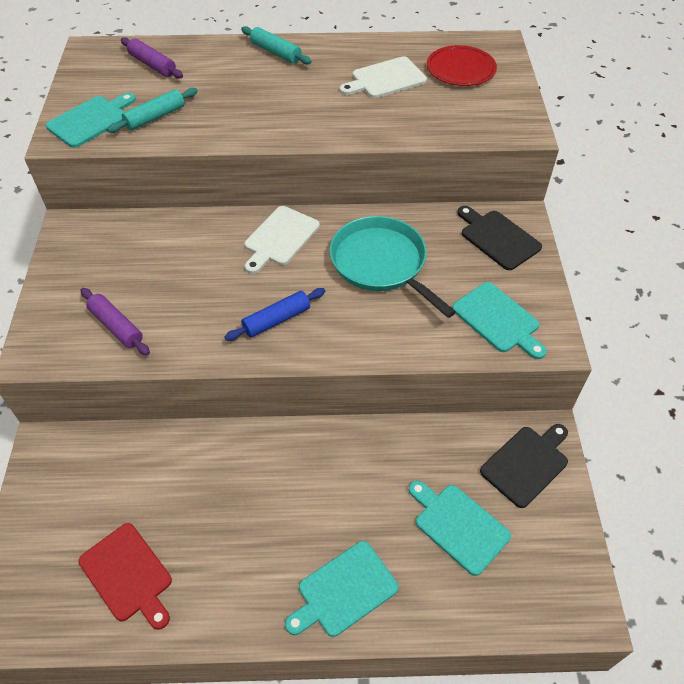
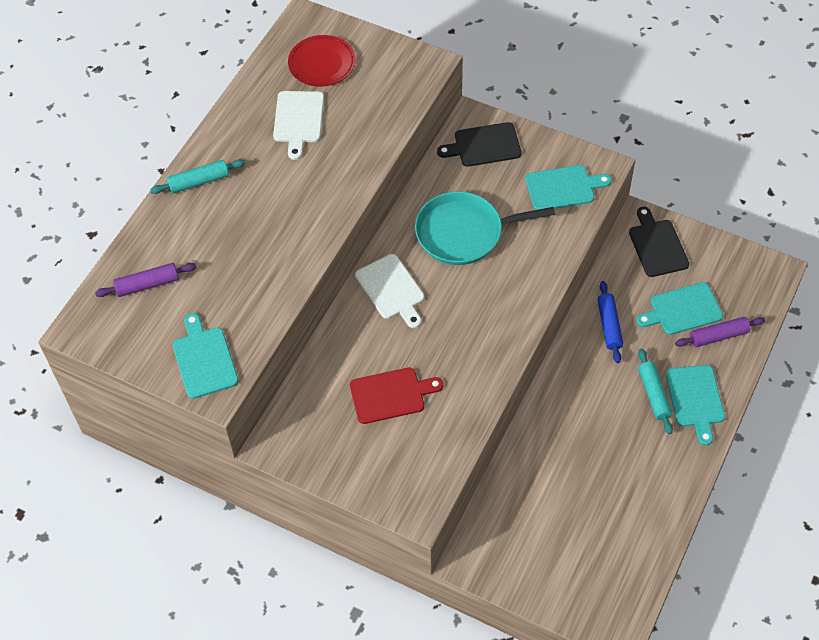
camera: 60 degrees left, 5 degrees up
(116, 326) = (422, 441): purple rolling pin -> purple rolling pin (718, 336)
(128, 575) = (617, 531): red cutting board -> red cutting board (391, 395)
(155, 117) = (235, 308): turquoise rolling pin -> turquoise rolling pin (654, 394)
(276, 320) = (481, 327): blue rolling pin -> blue rolling pin (609, 325)

